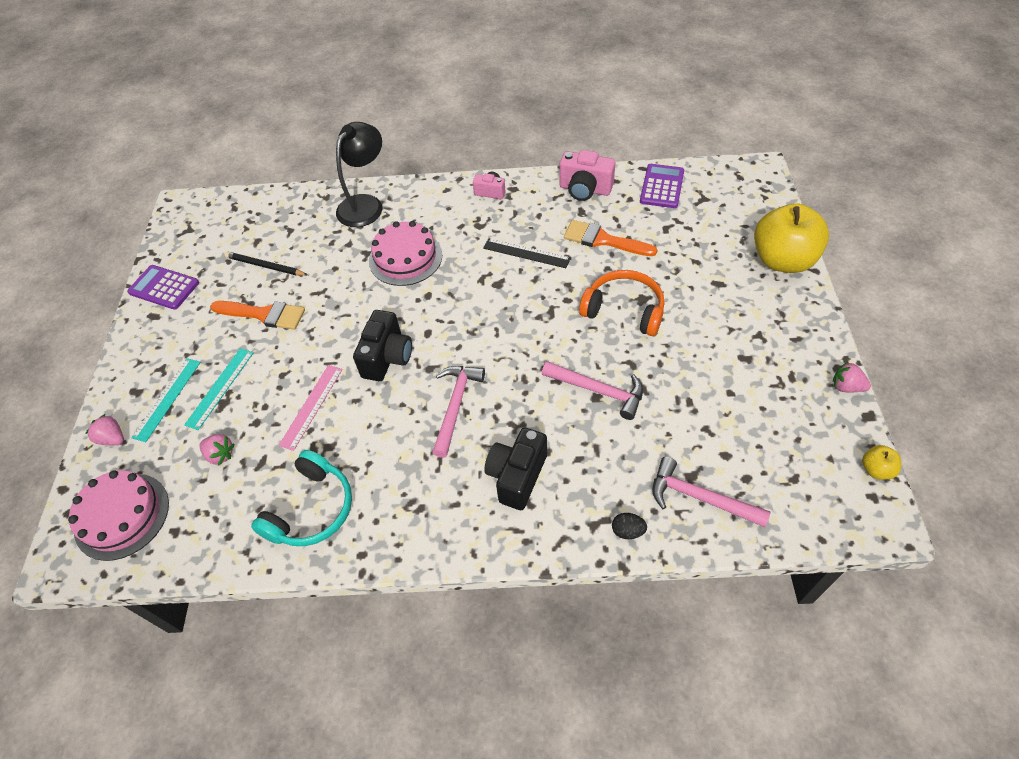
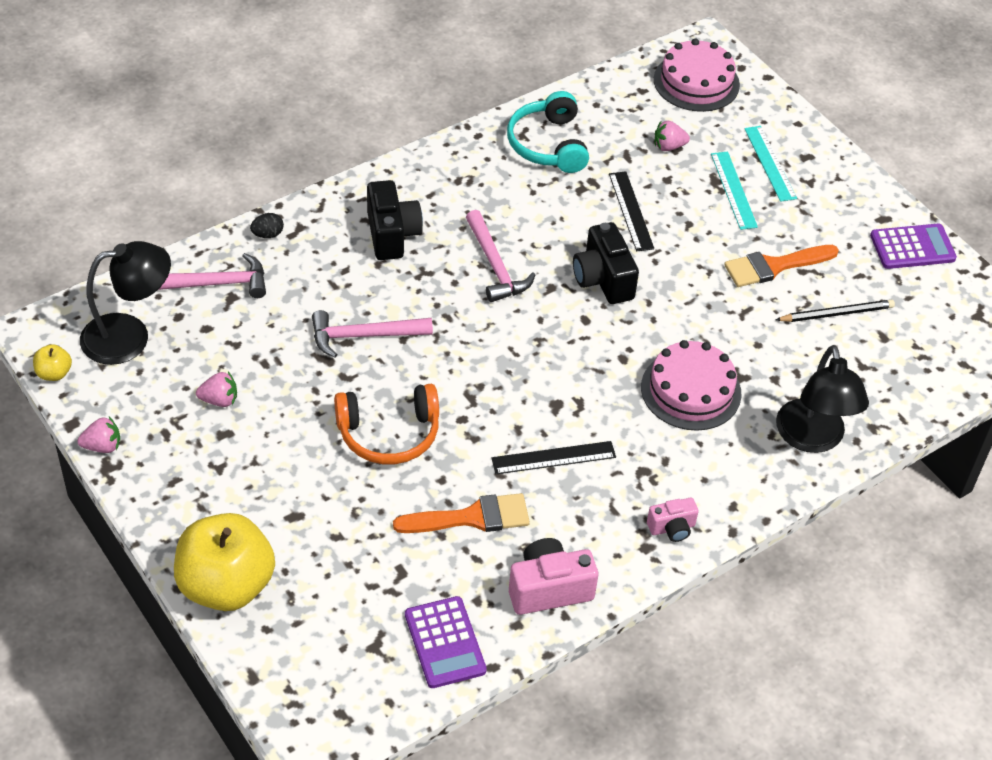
camera: 140 degrees right, 5 degrees down
(113, 438) = (776, 120): pink strawberry -> pink strawberry (219, 400)
(311, 406) = (631, 211): pink ruler -> black ruler
(797, 477) = (129, 336): none -> black lamp

